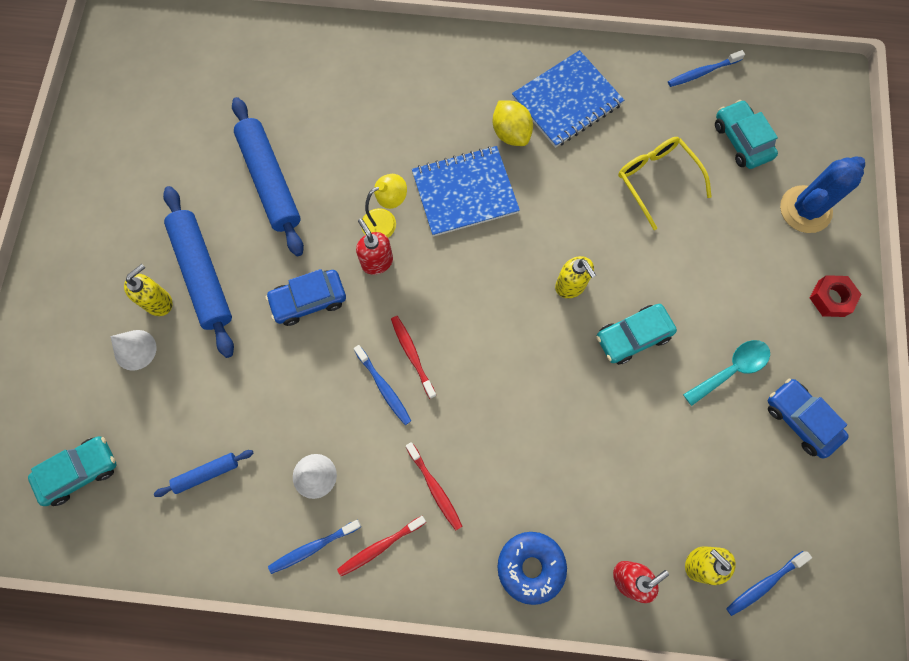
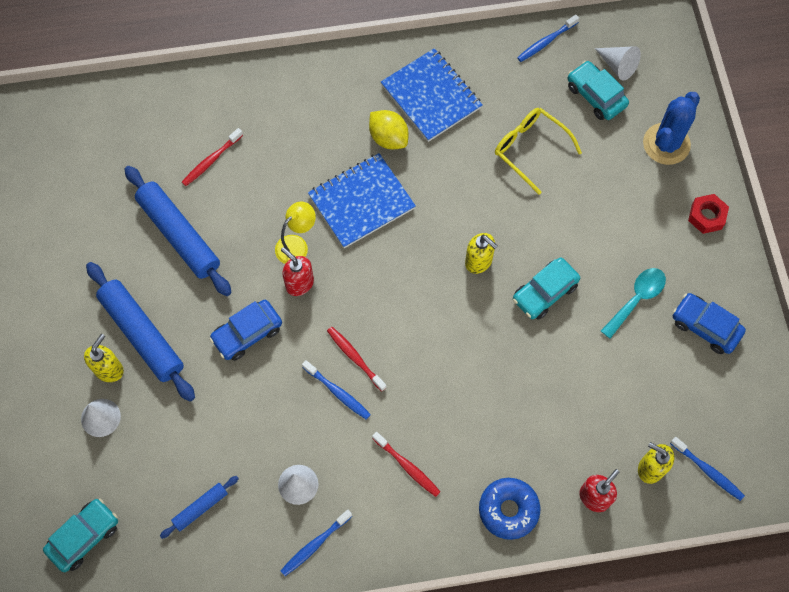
camera: 15 degrees left, 5 degrees down
(380, 546) = (373, 528): red toothbrush -> red toothbrush (211, 160)
(567, 101) = (431, 96): blue notebook -> blue notebook turned 75 degrees counterclockwise
(764, 584) = (708, 471): blue toothbrush -> blue toothbrush turned 90 degrees counterclockwise
(773, 115) = (618, 66): none -> white cone

